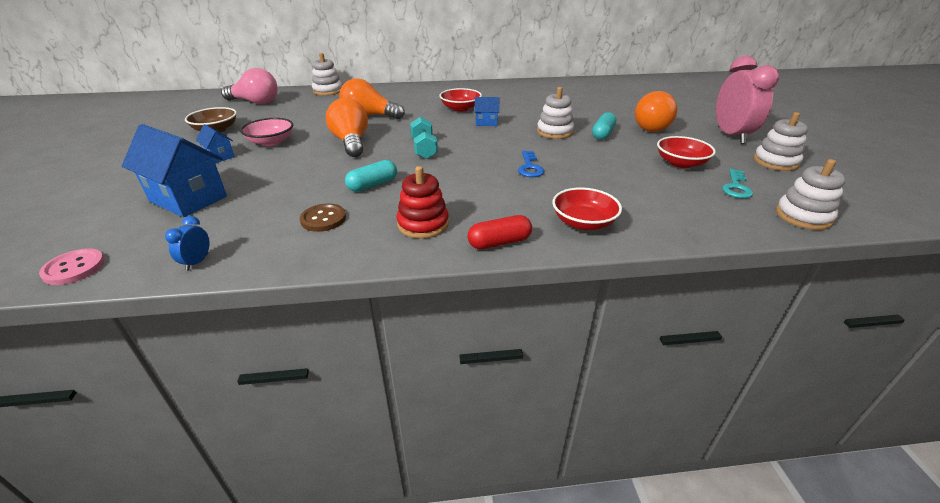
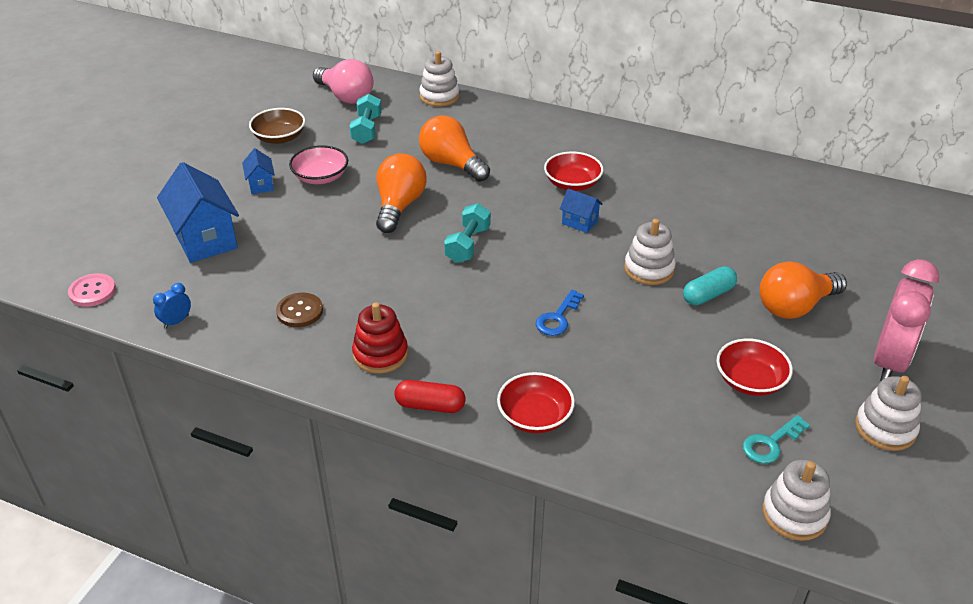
camera: 30 degrees right, 5 degrees up
(287, 113) = (367, 130): none -> turquoise dumbbell
(373, 185) = (374, 282): turquoise capsule -> none

